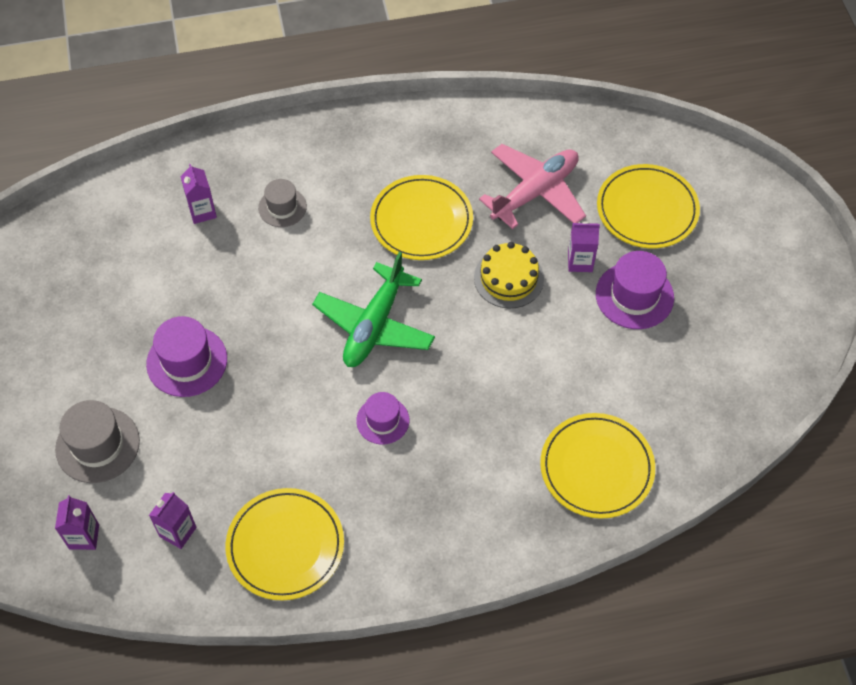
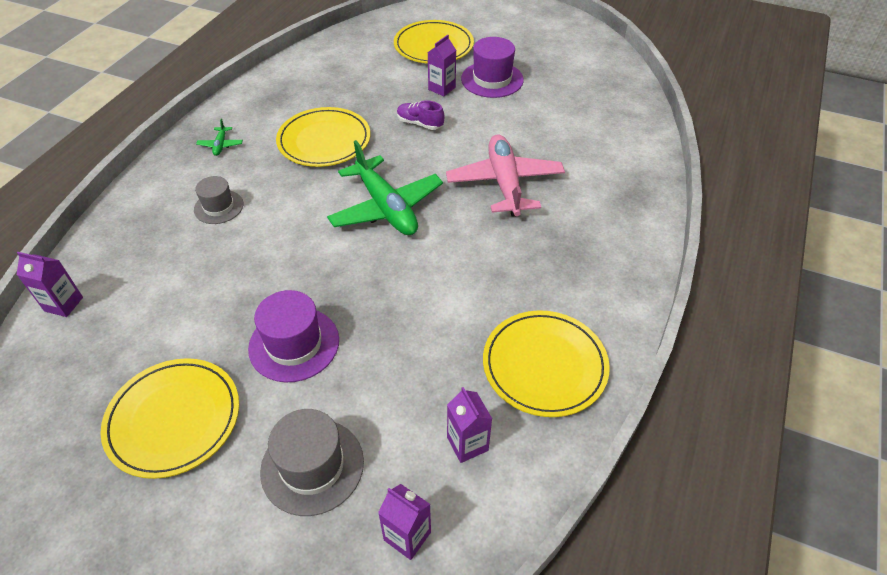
camera: 55 degrees left, 10 degrees down
(202, 212) = (159, 257): purple carton -> purple carton (63, 304)
(353, 151) = (221, 145): none -> green plane
(382, 420) = (476, 244): purple hat -> none
(508, 278) = (420, 124): yellow cake -> purple shoe
(535, 192) = (365, 81): pink plane -> pink plane (504, 183)
(596, 468) = (610, 155): yellow plate -> yellow plate (174, 419)

